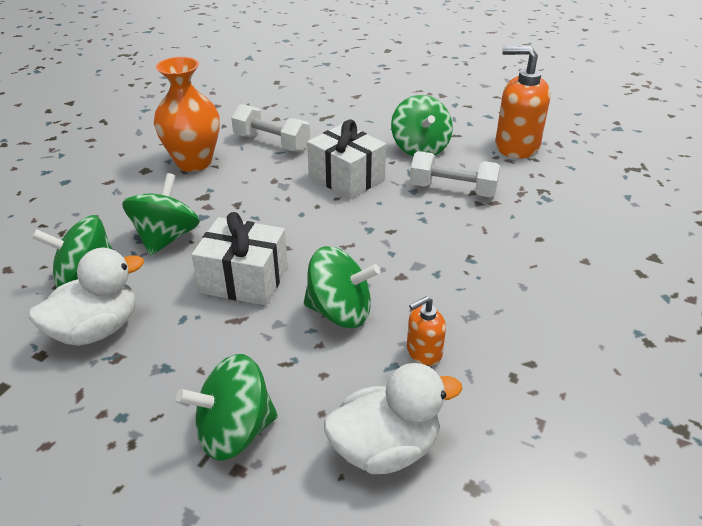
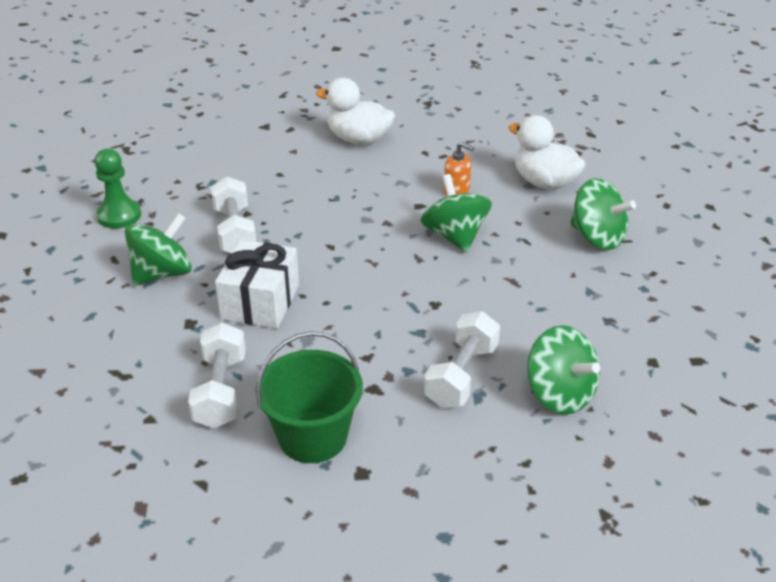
camera: 120 degrees left, 0 degrees up
(96, 329) = (600, 347): white duck -> white duck (359, 139)
(166, 238) = (461, 375): green spinning top -> white dumbbell
(194, 162) = (312, 437): orange vase -> green bucket
(244, 279) = (468, 298): white gift -> none
(516, 146) = (119, 215): orange soap dispenser -> green pawn

